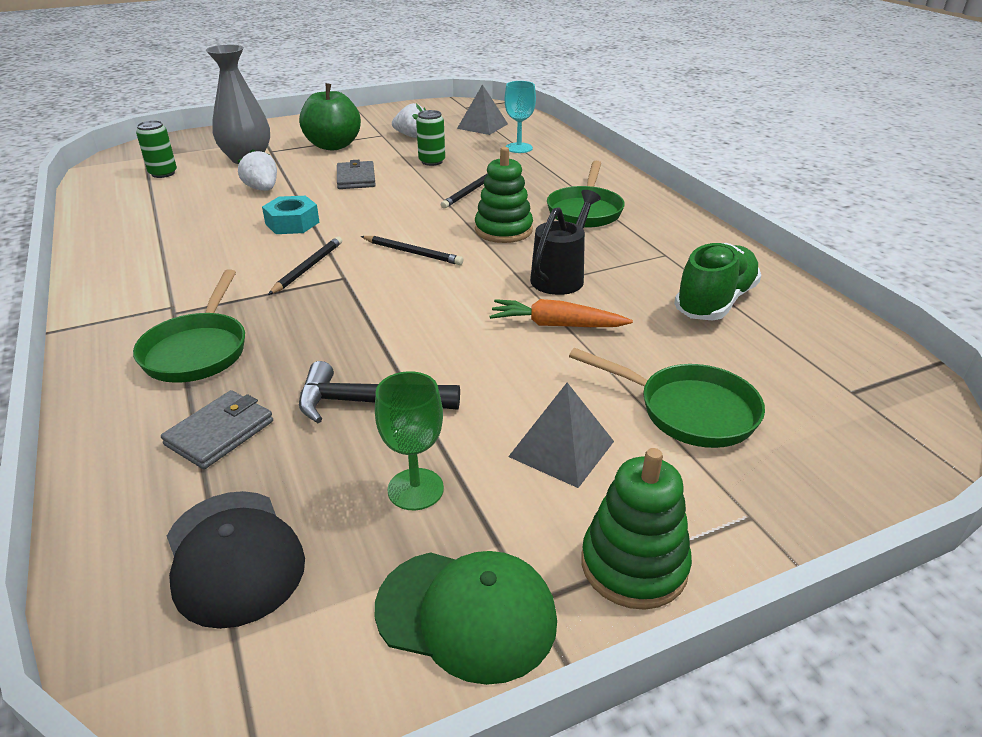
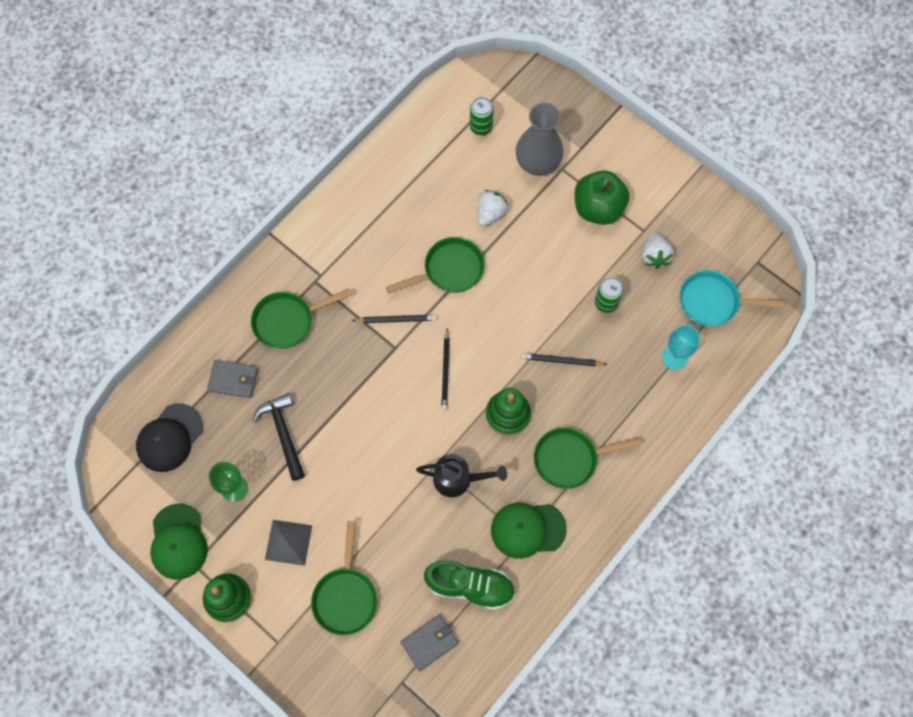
camera: 65 degrees right, 35 degrees up
(292, 223) = (449, 270): turquoise nut -> green pan
(356, 178) = (543, 265): grey wallet -> grey wallet (429, 642)
(482, 126) = (713, 302): grey pyramid -> turquoise pan
(556, 325) = (398, 498): orange carrot -> none
(656, 250) = (528, 529): none -> green cap

